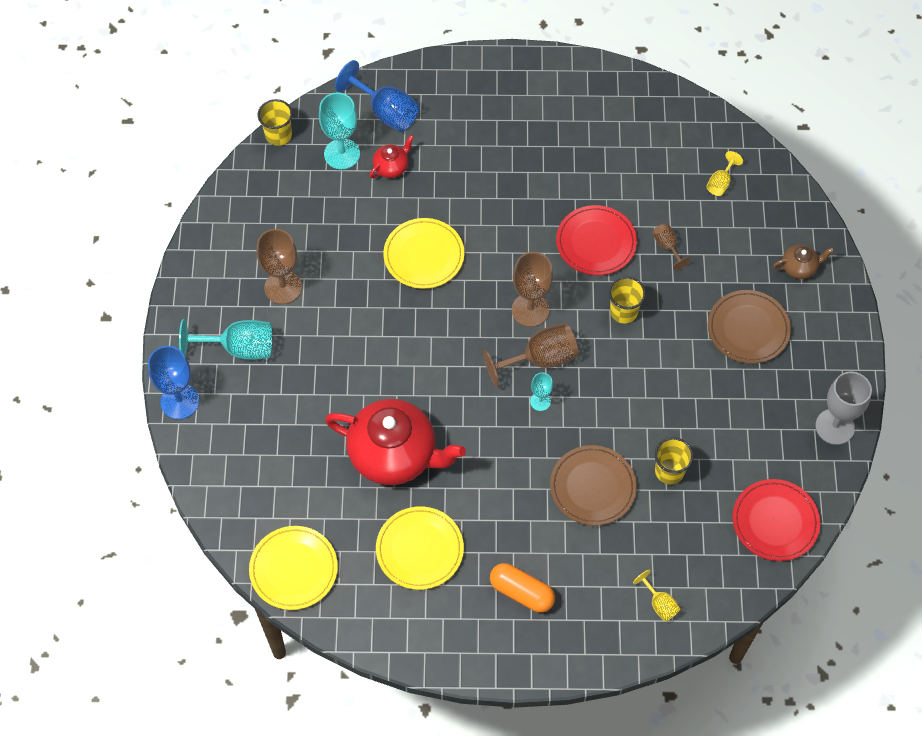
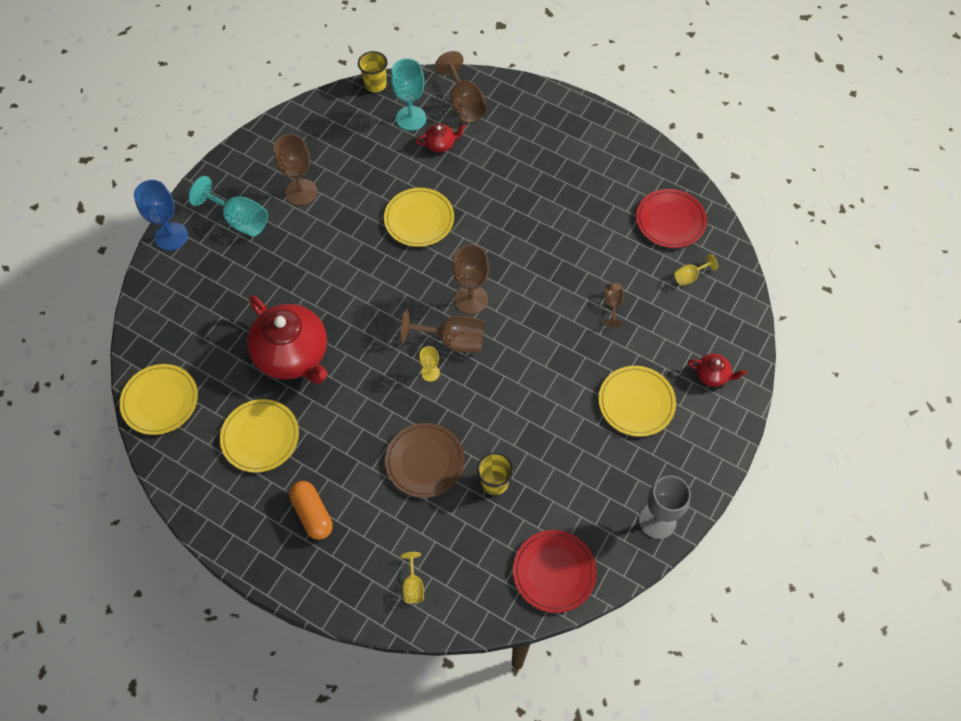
camera: 30 degrees right, 0 degrees up
(386, 112) = (464, 104): blue goblet -> brown goblet
(540, 401) = (430, 373): turquoise goblet -> yellow goblet
(596, 242) = (557, 274): red plate -> red plate (670, 220)
(623, 311) = (543, 337): yellow cup -> none
(748, 329) = (636, 402): brown plate -> yellow plate
(799, 267) = (712, 375): brown teapot -> red teapot

